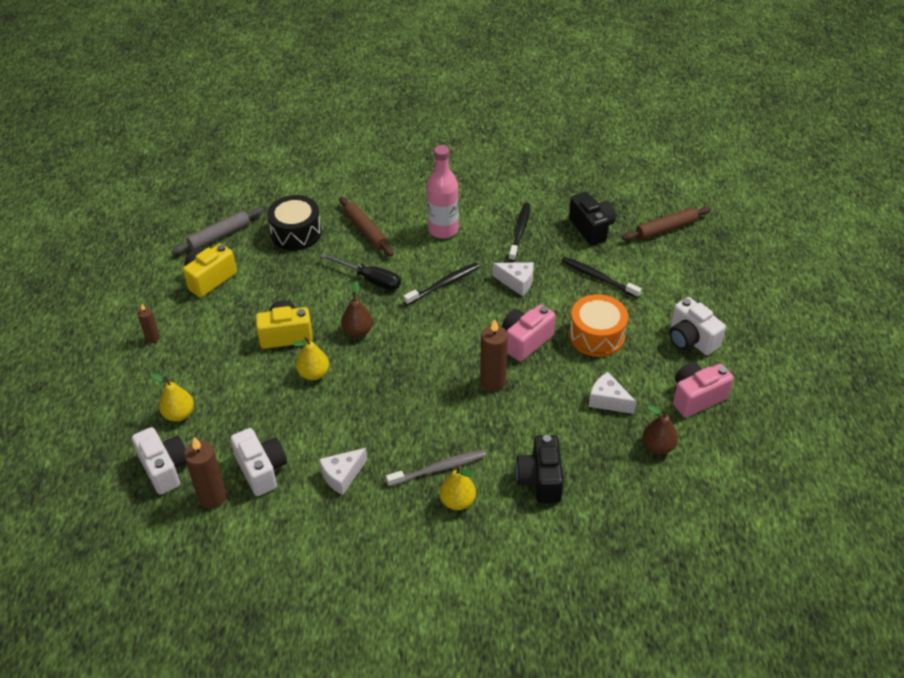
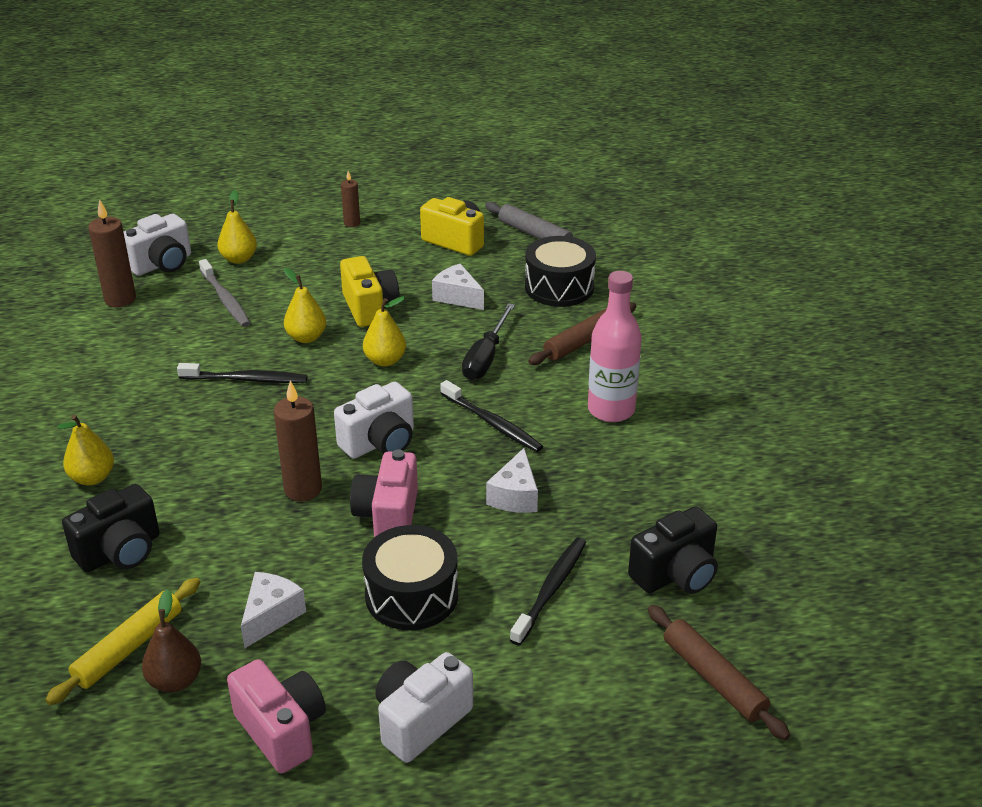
camera: 80 degrees right, 10 degrees down
(262, 470) = (155, 324): white camera -> white camera (380, 442)
(342, 476) = (142, 381): white cheese -> white cheese (457, 297)
(358, 331) = (385, 360): brown pear -> yellow pear
(439, 468) = (148, 456): grey toothbrush -> grey toothbrush (225, 300)
(520, 231) = (637, 489): black toothbrush -> black toothbrush (247, 379)
(525, 341) = (388, 515): pink camera -> pink camera turned 120 degrees counterclockwise
(540, 480) = (120, 552): black camera -> black camera turned 150 degrees clockwise
(596, 336) = (411, 595): orange drum -> black drum
(629, 471) = (129, 647): none -> yellow rolling pin

